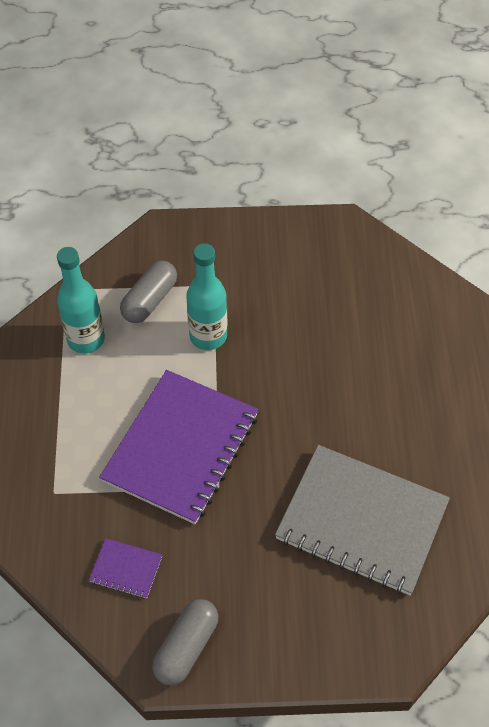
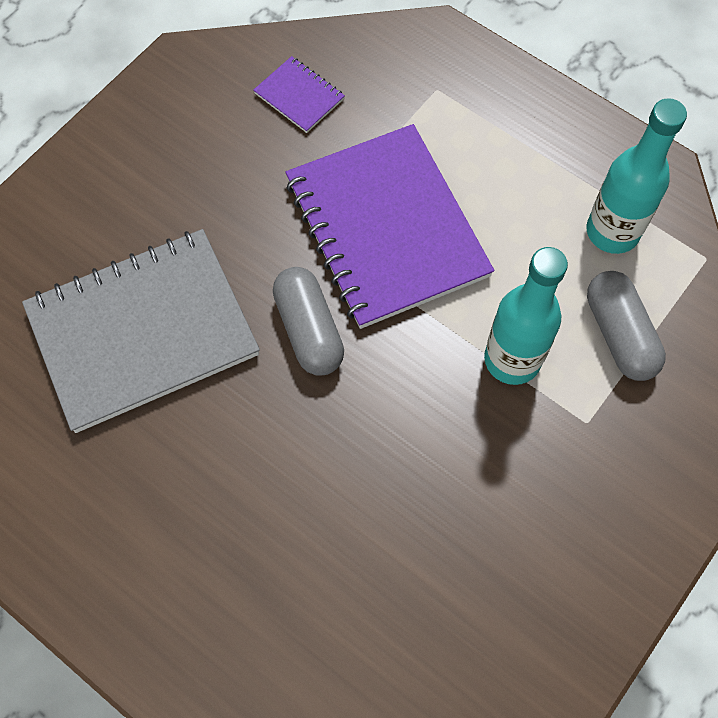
camera: 130 degrees right, 10 degrees up
(126, 569) = (299, 96): purple notebook -> purple notebook turned 75 degrees clockwise
(186, 647) = (179, 93): grey capsule -> grey capsule (309, 330)

